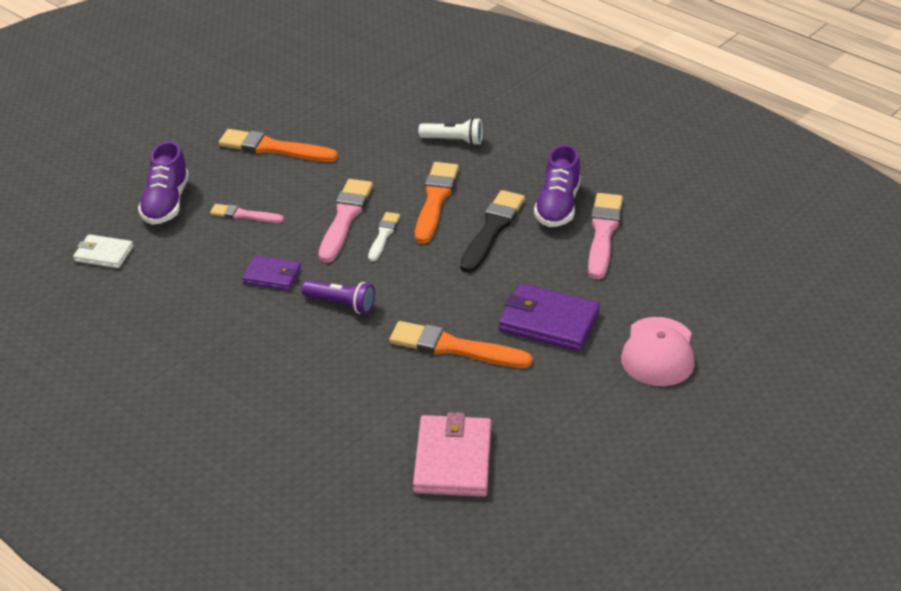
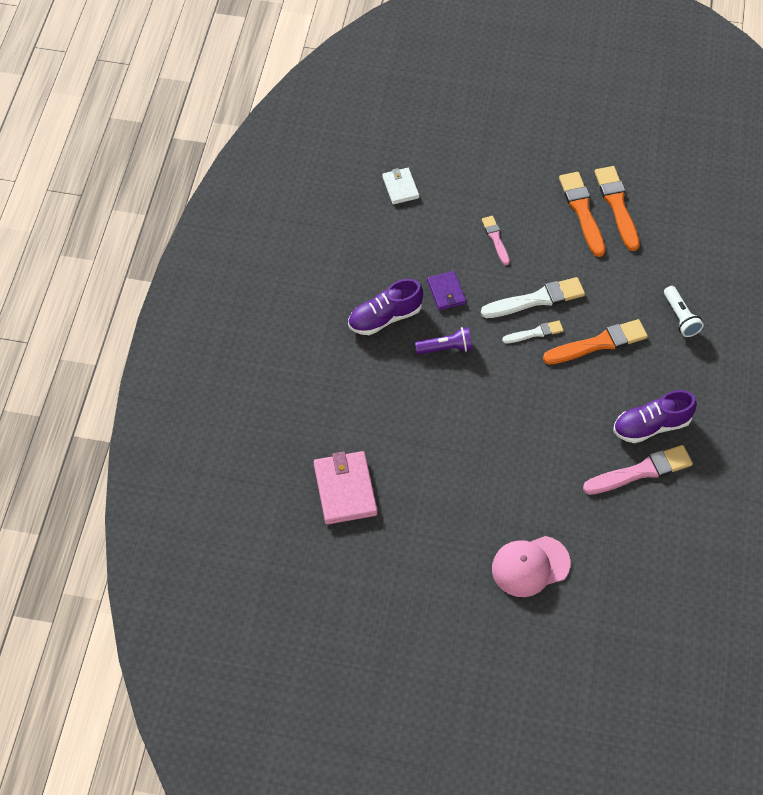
camera: 60 degrees right, 20 degrees up
(166, 203) = (475, 187): purple shoe -> purple shoe (385, 317)
(341, 304) = (446, 348): purple flashlight -> purple flashlight turned 90 degrees counterclockwise
(345, 218) = (536, 299): pink brush -> white brush
(453, 460) = (345, 489): pink wallet -> pink wallet turned 75 degrees counterclockwise
(455, 347) = (449, 437): orange brush -> orange brush (617, 206)
(492, 230) = (591, 397): black brush -> none
(548, 321) = (515, 481): purple wallet -> none

